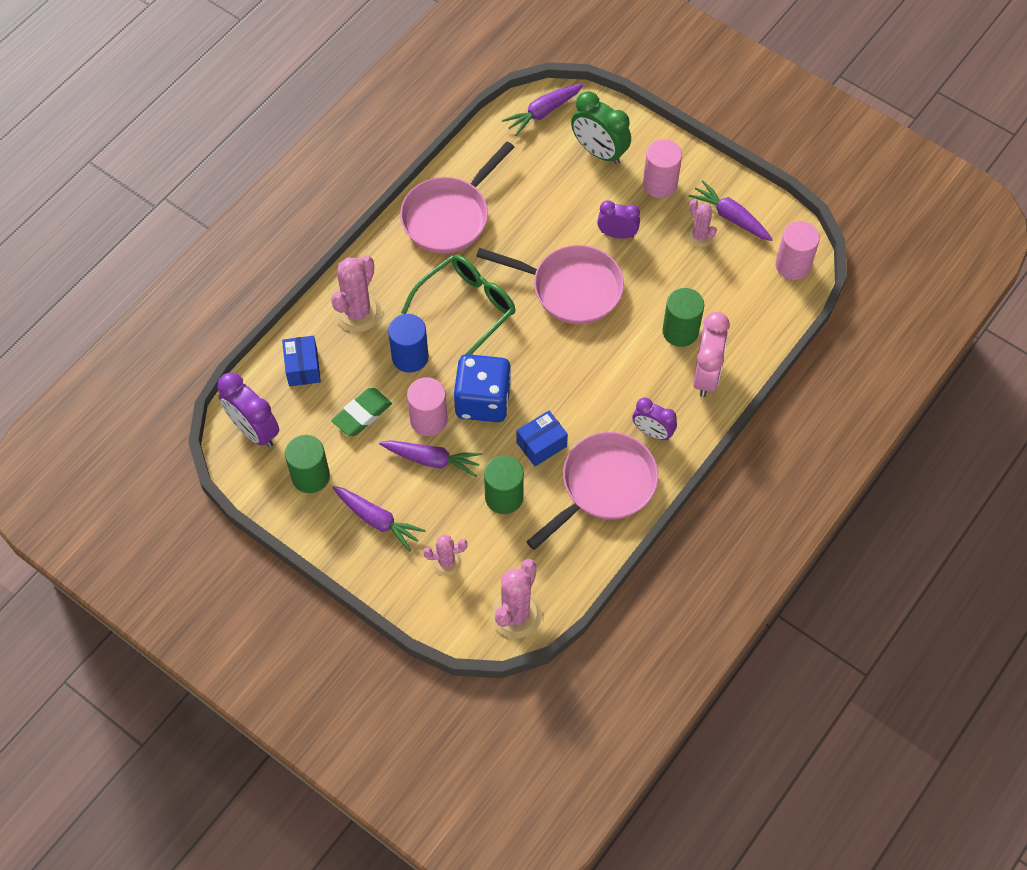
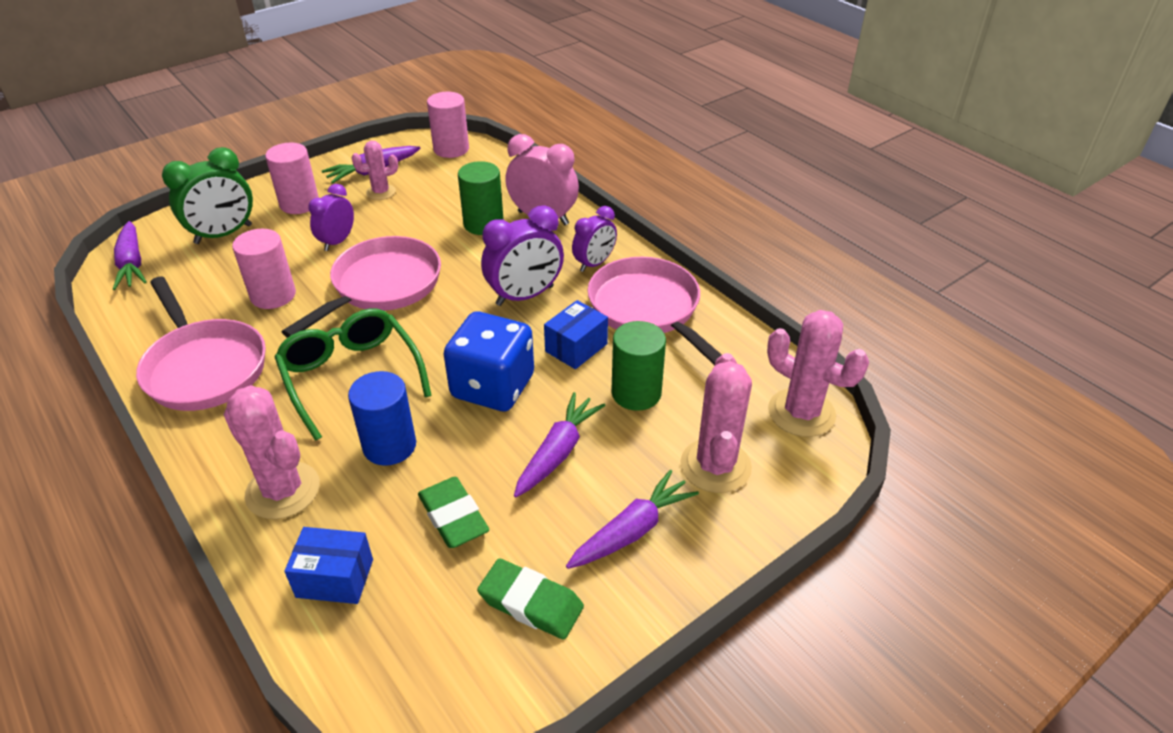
camera: 75 degrees left, 20 degrees down
(254, 430) = (413, 672): purple clock -> purple clock (525, 296)
(310, 476) = (531, 603): green cylinder -> green eraser
(428, 420) = (496, 444): pink cylinder -> pink cylinder (273, 295)
(446, 562) = (715, 466): pink cactus -> pink cactus, size x1.70
(541, 444) = (576, 347): blue box -> blue box turned 60 degrees clockwise

